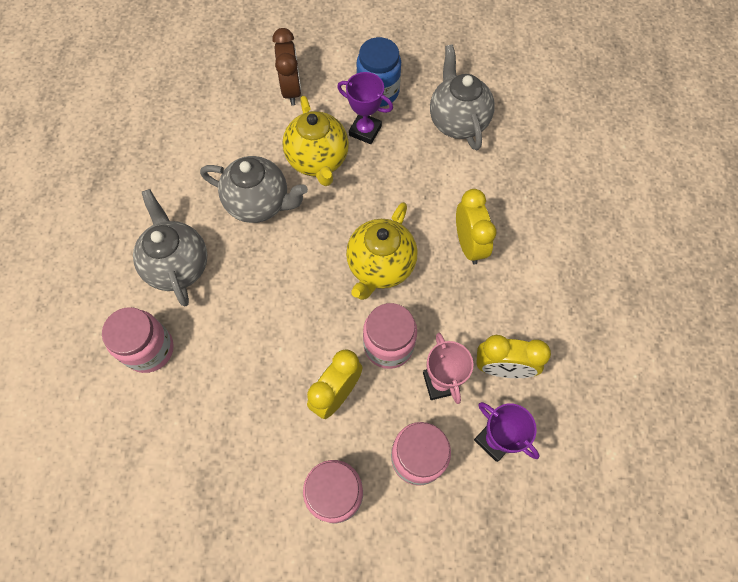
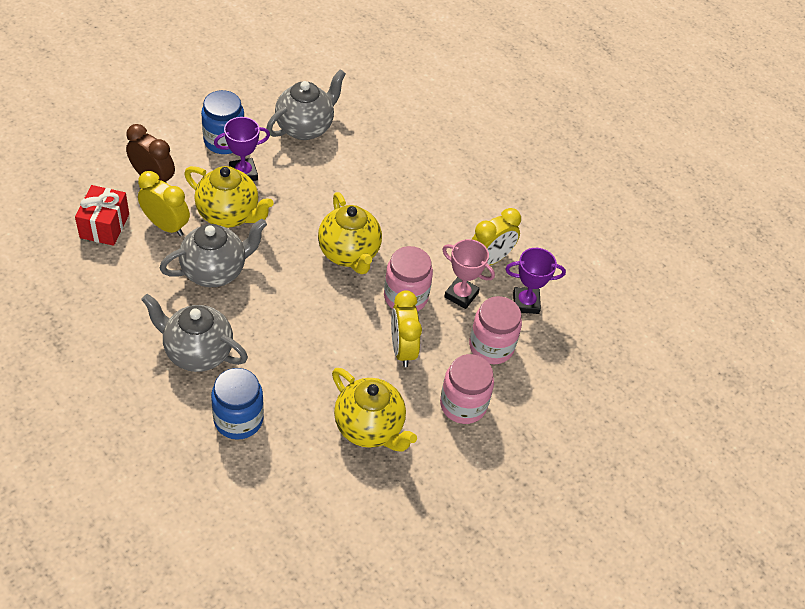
camera: 50 degrees left, 15 degrees down
(149, 349) = (238, 419): pink jar -> blue jar
(219, 106) = (104, 226): none -> red gift
(237, 445) = (369, 428): none -> yellow teapot
(457, 121) = (305, 127): grey teapot -> grey teapot turned 105 degrees clockwise
(469, 244) = (394, 201): yellow clock -> yellow clock (166, 226)

